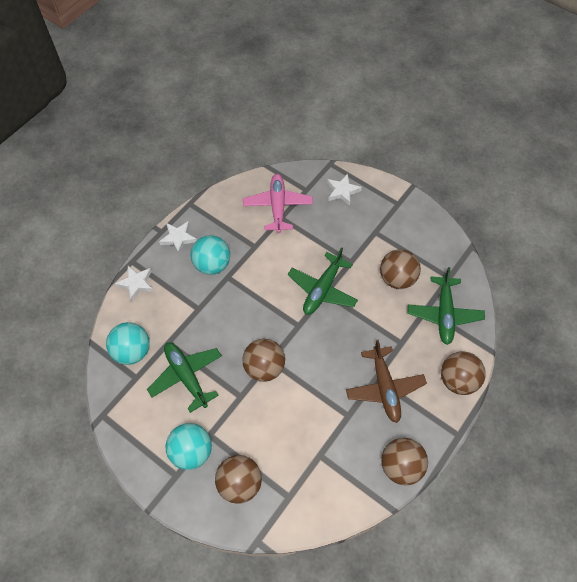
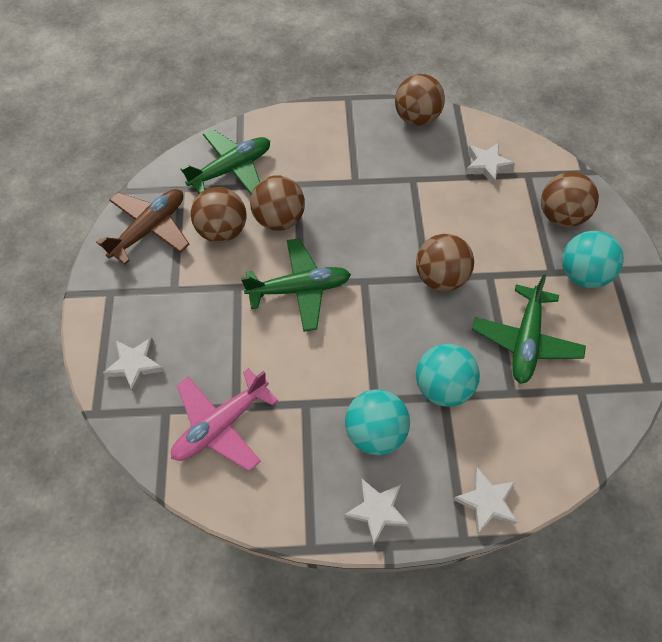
camera: 130 degrees left, 0 degrees up
(132, 351) = (561, 422): turquoise ball -> turquoise ball (442, 386)
(319, 475) = (487, 165): none -> white star
(384, 388) = (358, 169): brown plane -> brown plane (150, 229)
(458, 380) = (296, 123): brown ball -> brown ball (279, 219)

